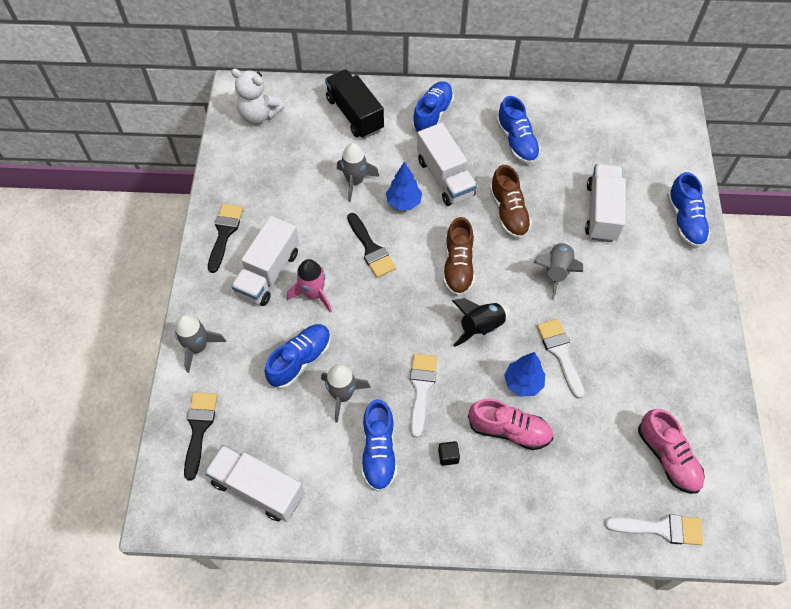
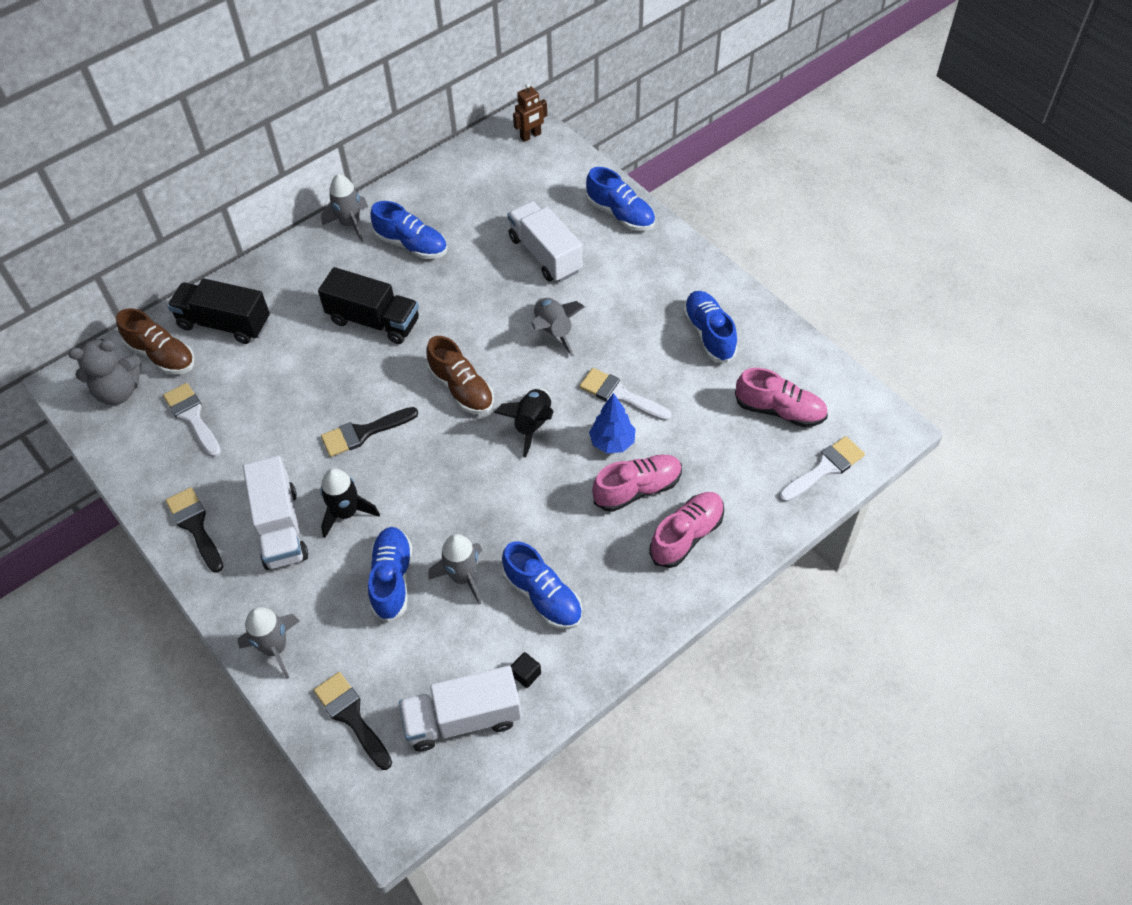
camera: 40 degrees left, 5 degrees down
(259, 115) = (118, 391): white teddy bear -> grey teddy bear
(313, 294) = (346, 513): pink rocket -> black rocket
(355, 181) = (287, 384): grey rocket -> grey rocket (350, 224)
(371, 249) = (364, 432): black brush -> black brush turned 135 degrees clockwise
(403, 202) = (355, 370): blue tree -> none
(421, 388) = (529, 515): white brush -> white brush (192, 417)
(432, 115) = (306, 273): blue shoe -> blue shoe (709, 334)
(445, 177) = (374, 321): white truck -> black truck
(448, 456) = (607, 551): black cube -> black cube (526, 674)
(508, 212) = (463, 310): brown shoe -> brown shoe (162, 355)
(512, 492) = (686, 535): none -> pink shoe
(671, 118) = (531, 136): none -> brown robot

